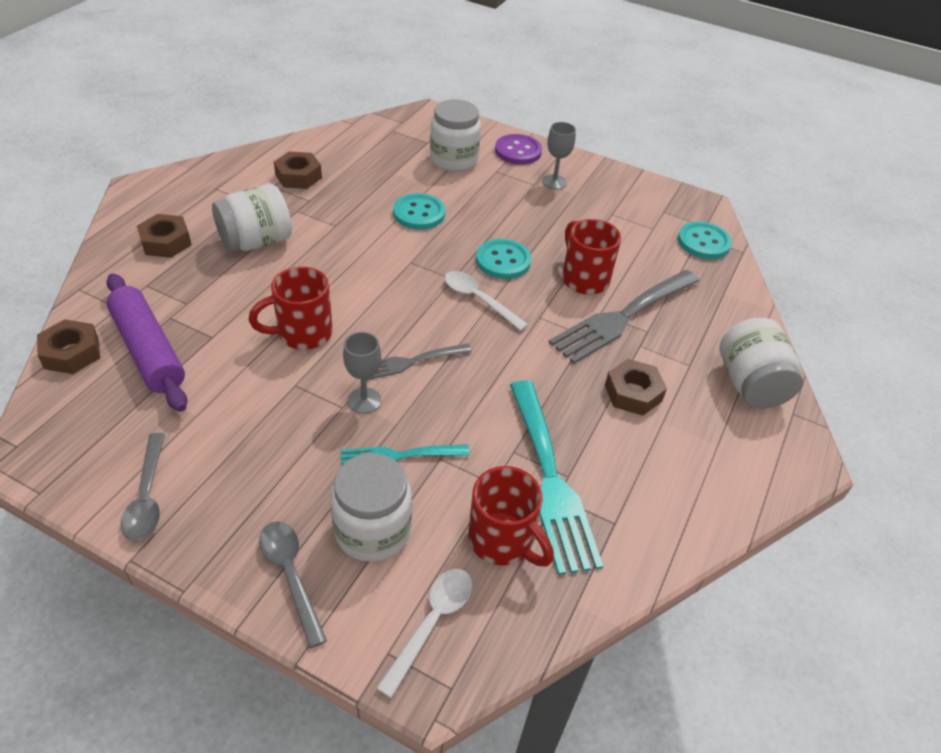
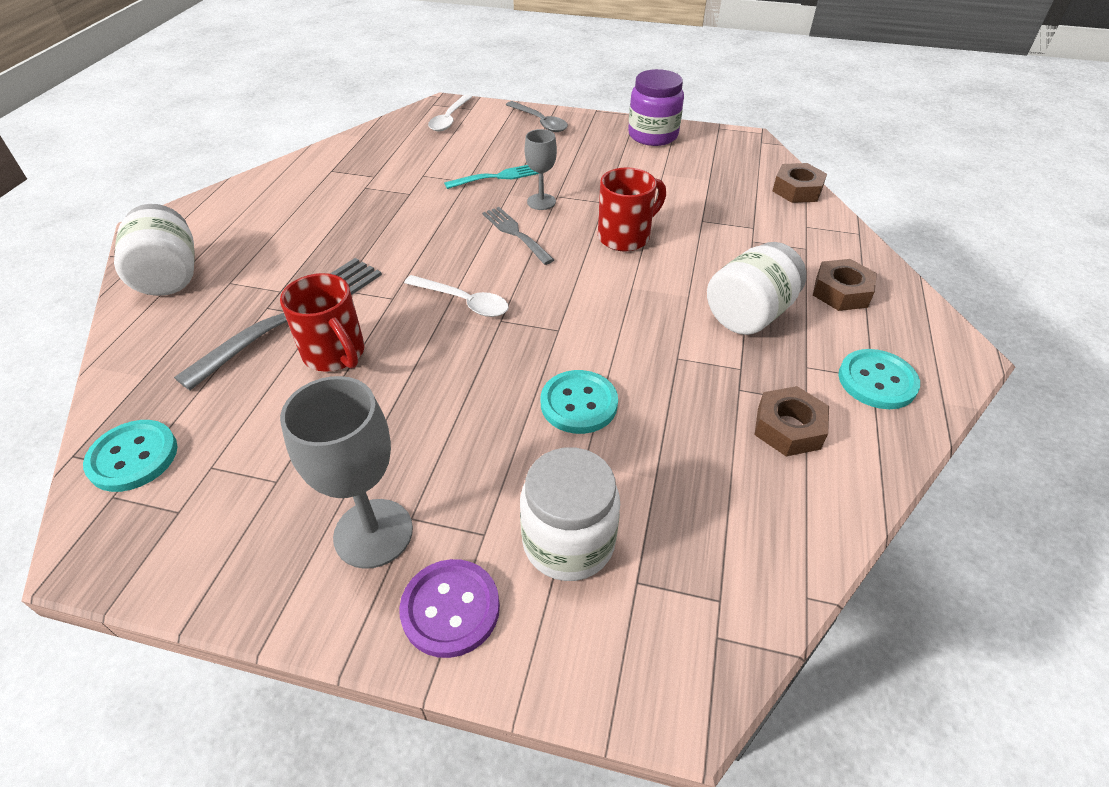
camera: 170 degrees right, 0 degrees up
(147, 496) = (653, 135): grey spoon -> purple jar
(148, 350) = (742, 202): purple rolling pin -> none
(373, 530) = (500, 143): white jar -> none
(409, 362) = (515, 233): grey fork -> grey fork turned 90 degrees counterclockwise
(503, 261) = (443, 356): turquoise button -> turquoise button (877, 381)
(503, 541) = (411, 151): red mug -> none
(551, 480) = (378, 182): turquoise fork -> none
(554, 182) = (373, 533): grey goblet -> grey goblet, size x1.70
(633, 393) = (298, 247): brown nut -> none

